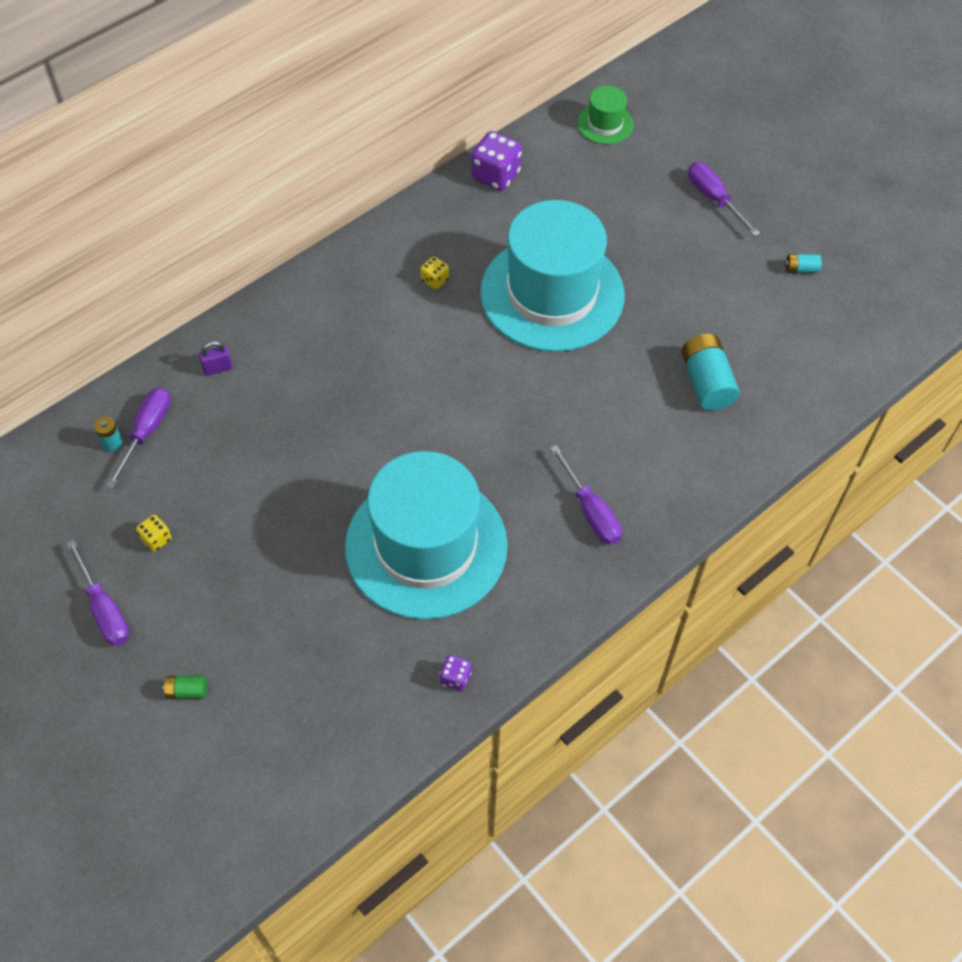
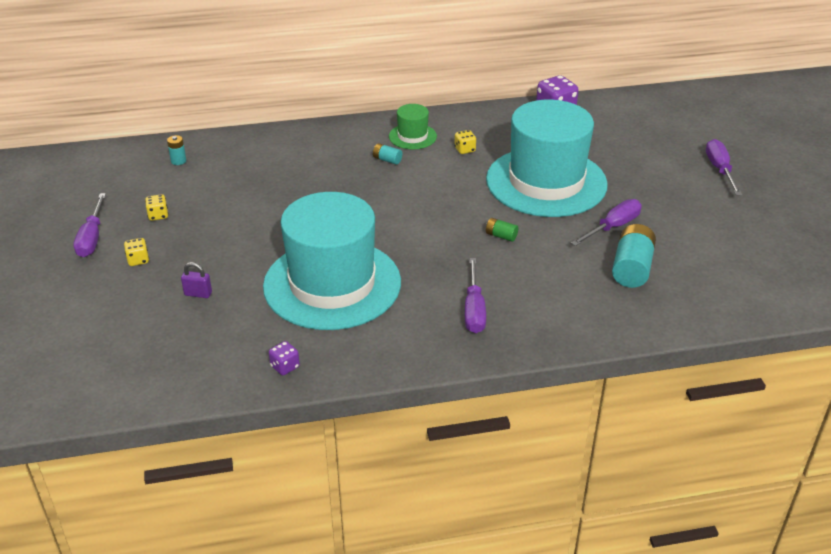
camera: 30 degrees right, 20 degrees down
(146, 432) = (204, 163): purple screwdriver -> purple screwdriver (612, 227)
(186, 615) = (138, 260): none -> yellow dice
(187, 691) = (99, 299): green battery -> green battery (501, 236)
(218, 368) = (278, 147): purple padlock -> purple padlock (198, 294)
(605, 124) = (661, 108): green hat -> green hat (412, 136)
(801, 269) = (766, 229): turquoise battery -> turquoise battery (387, 160)

